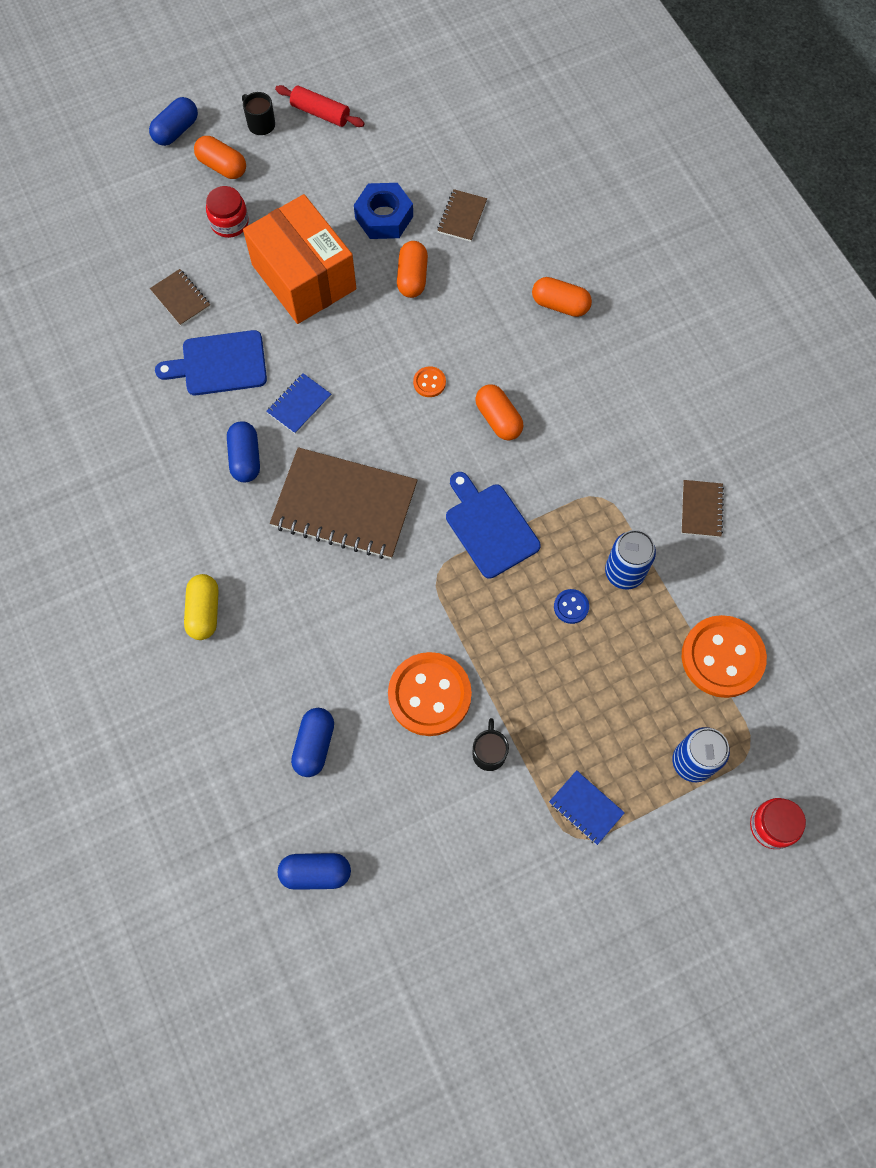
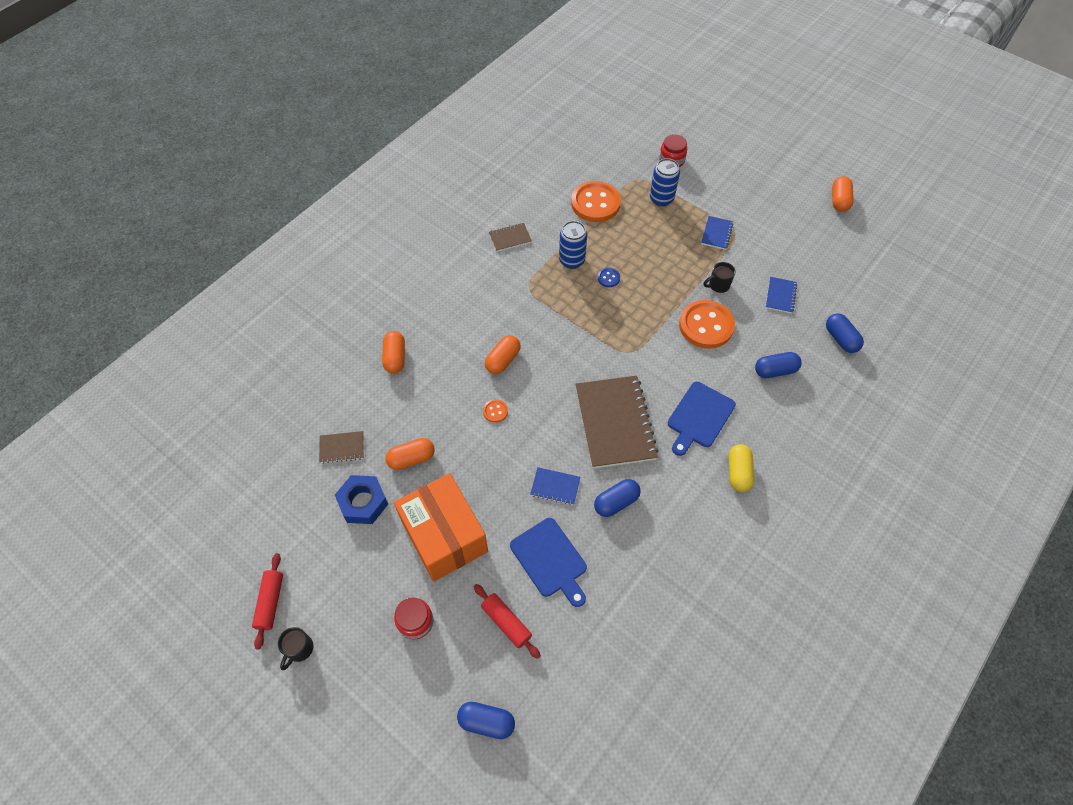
camera: 115 degrees left, 10 degrees down
(176, 131) = (332, 725): blue capsule -> blue capsule (486, 722)
(180, 298) = (506, 622): brown notebook -> red rolling pin
(204, 611) = (738, 472): yellow capsule -> yellow capsule turned 60 degrees counterclockwise
(222, 166) = (358, 659): orange capsule -> orange capsule (839, 201)
(304, 277) = (444, 536): orange box -> orange box turned 60 degrees counterclockwise
(428, 833) = (780, 296): none -> blue notebook
(489, 527) = (582, 336): blue cutting board -> blue cutting board (699, 417)

